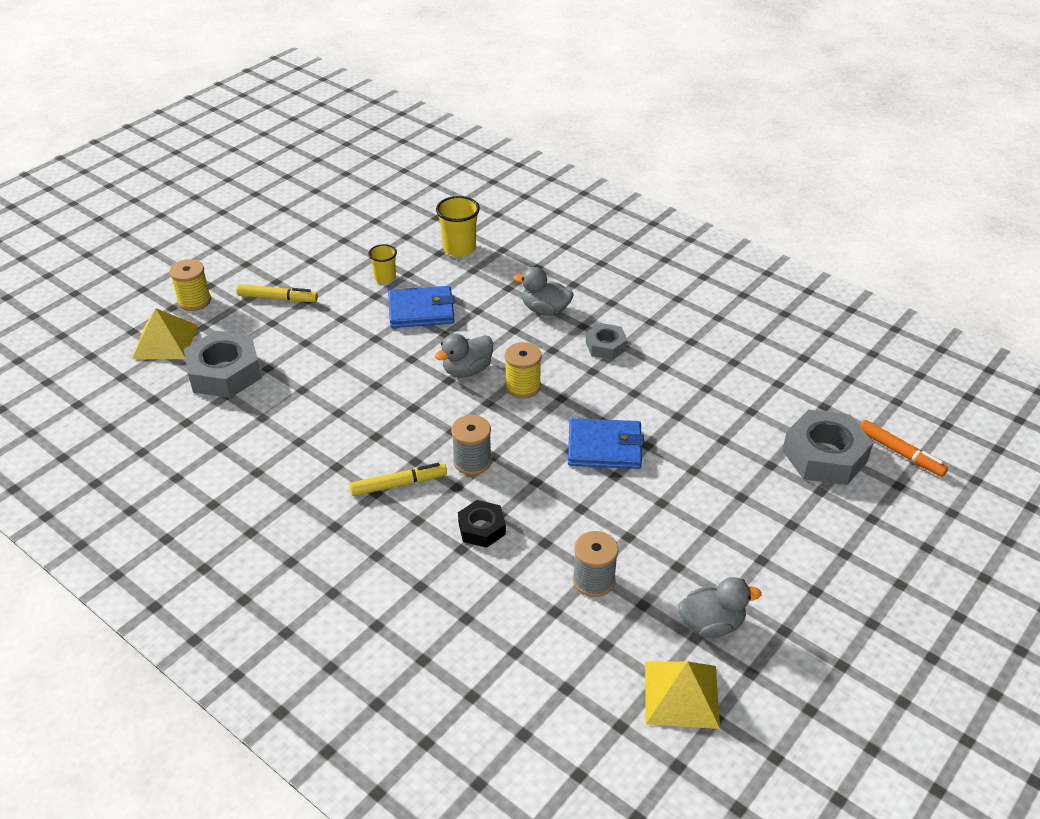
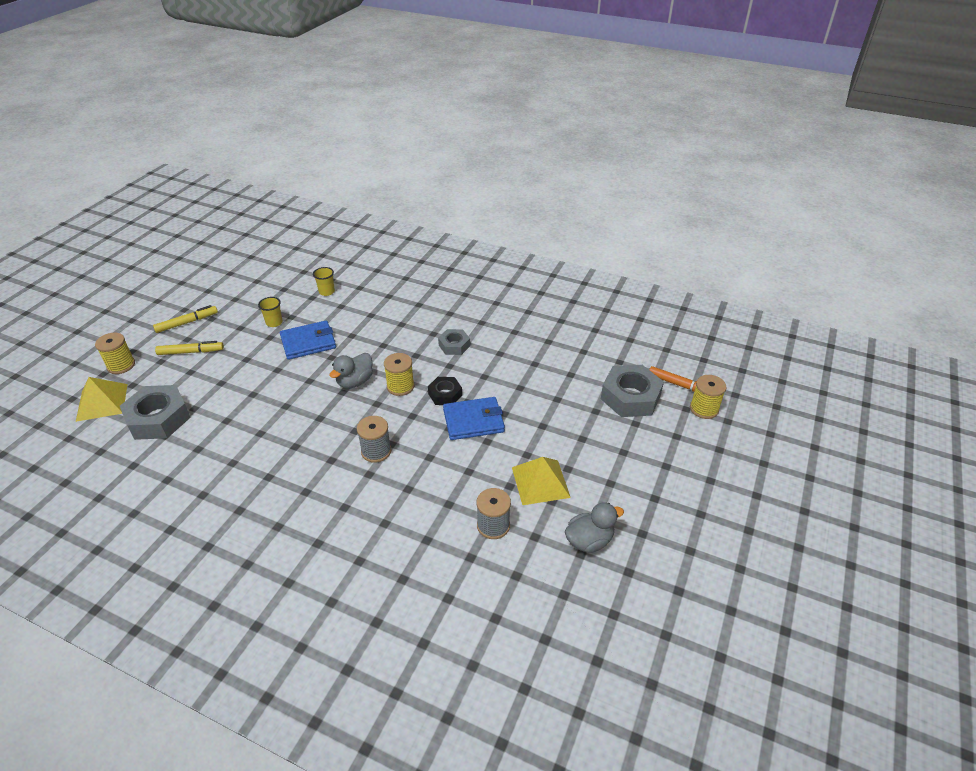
camera: 15 degrees left, 0 degrees up
(398, 484) = (322, 481): yellow marker -> yellow marker (187, 323)
(459, 248) = (326, 292): yellow cup -> yellow cup, size x0.63
(482, 528) = (397, 503): black nut -> black nut (445, 394)
(545, 310) = (402, 326): grey duck -> none
(681, 694) = (583, 601): yellow pyramid -> yellow pyramid (540, 482)
(923, 490) = (704, 409): none -> yellow spool

